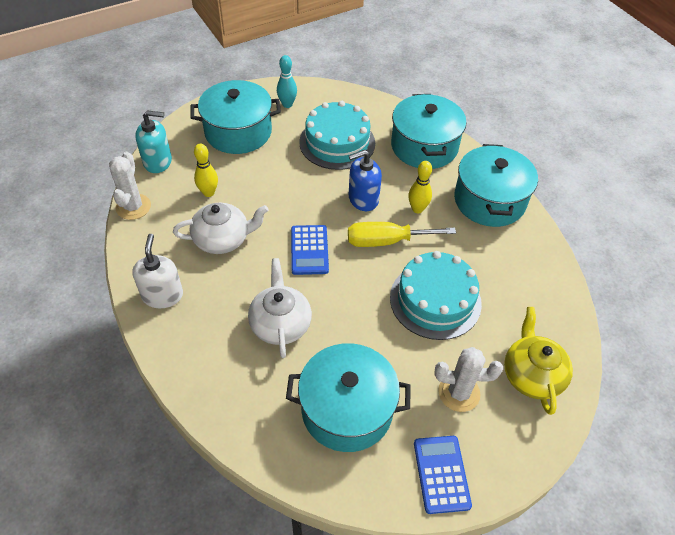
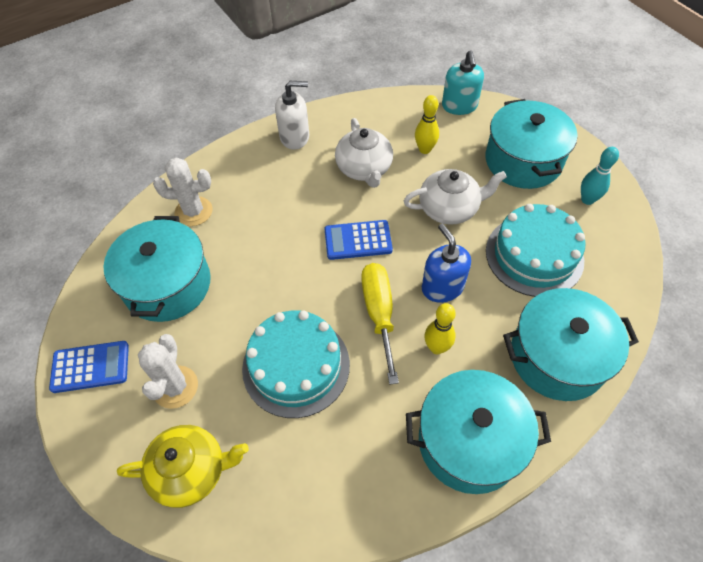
camera: 90 degrees right, 5 degrees up
(133, 207) = (396, 100): white cactus -> white cactus (193, 211)
(280, 323) = (264, 225): white teapot -> white teapot (449, 208)

